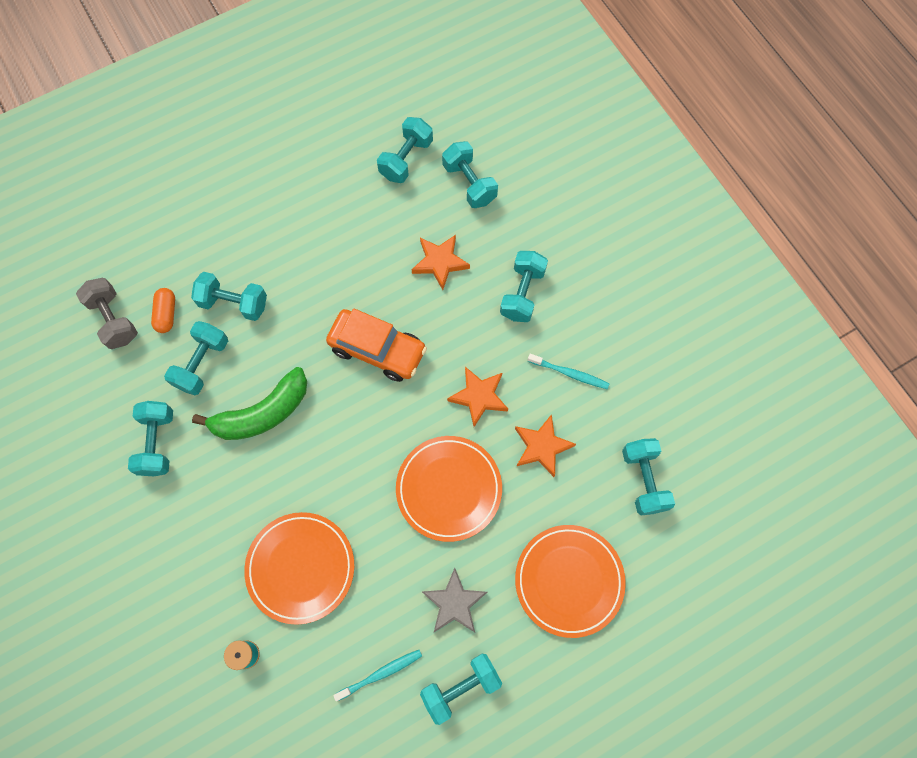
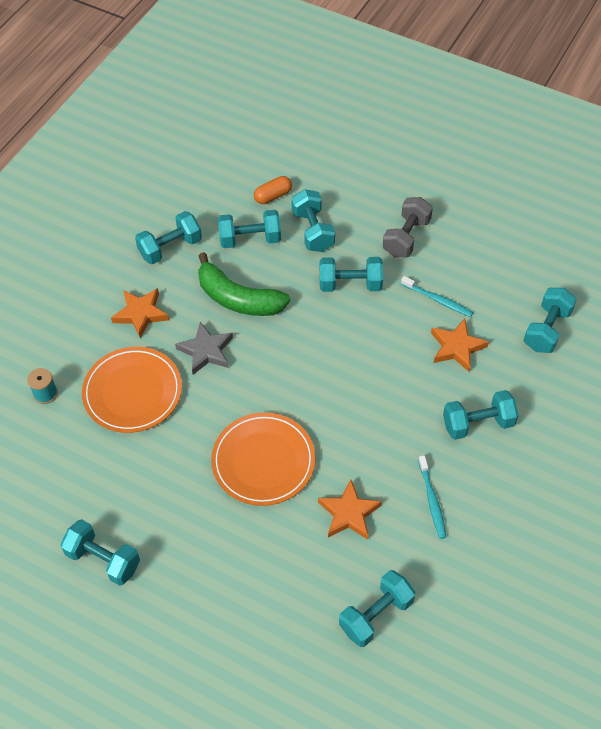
camera: 60 degrees right, 15 degrees down
(114, 320) = (245, 168): grey dumbbell -> grey dumbbell (406, 237)
(377, 349) = (346, 345): orange car -> none
(381, 673) = (82, 494): turquoise toothbrush -> turquoise toothbrush (438, 300)
(406, 159) = (529, 273): turquoise dumbbell -> turquoise dumbbell (350, 284)
(454, 603) = (170, 517): grey star -> grey star (206, 351)
(479, 397) = (359, 440): orange star -> orange star (141, 314)
(569, 580) = (243, 598): orange plate -> none

